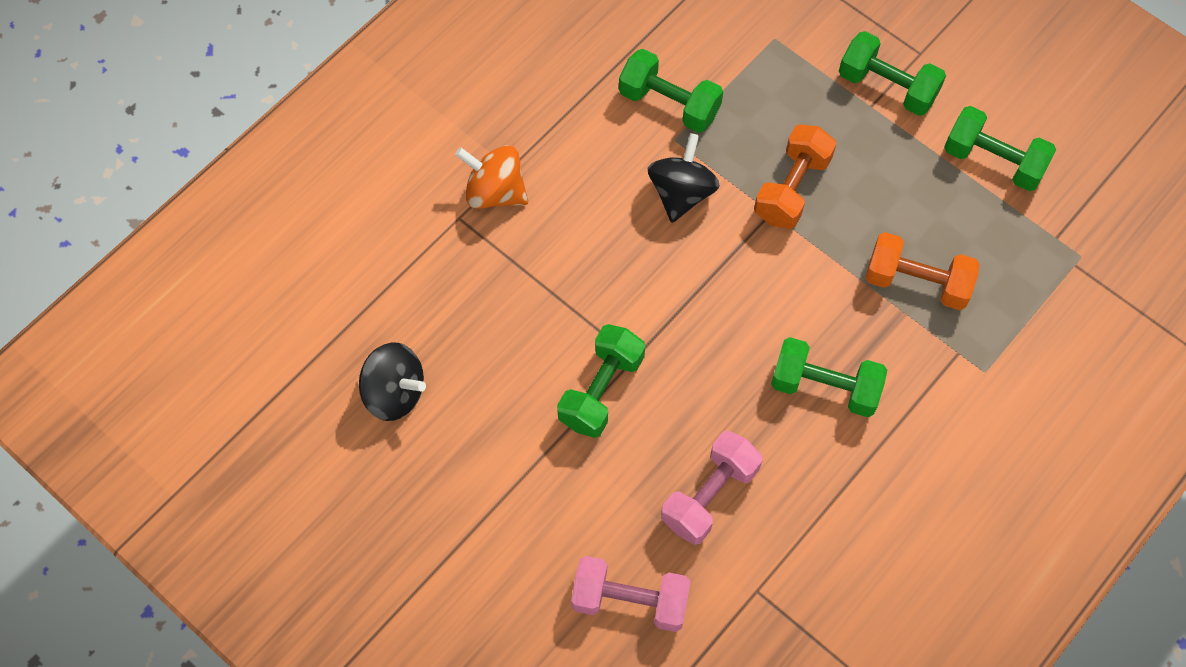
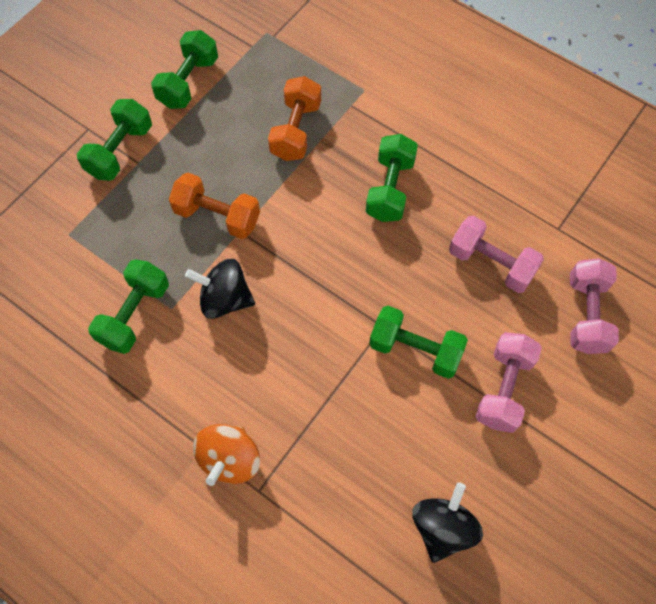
camera: 95 degrees left, 0 degrees up
(543, 482) = (503, 388): none -> pink dumbbell

